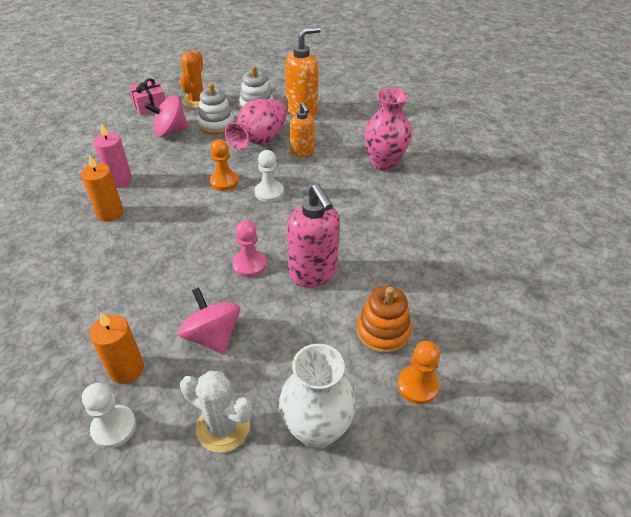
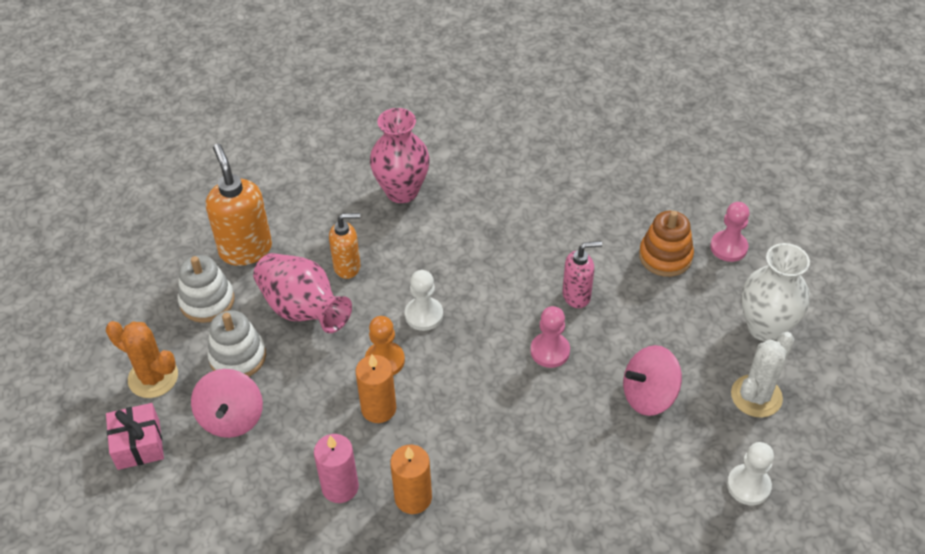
camera: 75 degrees left, 5 degrees up
(126, 369) = (681, 475): orange candle -> orange candle (378, 408)
(313, 273) = (577, 296): pink soap dispenser -> pink soap dispenser, size x0.62
(417, 385) = (728, 247): orange pawn -> pink pawn

